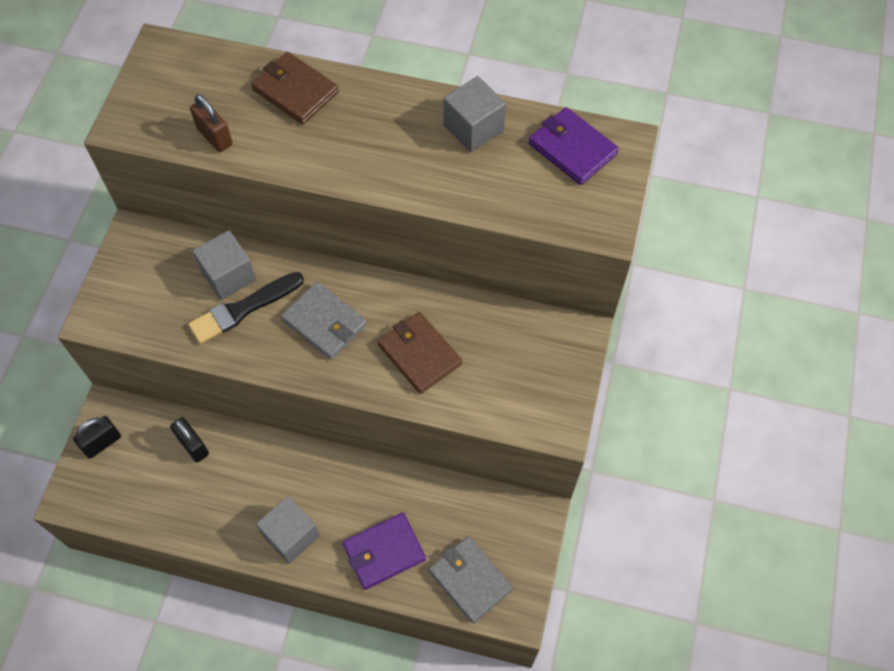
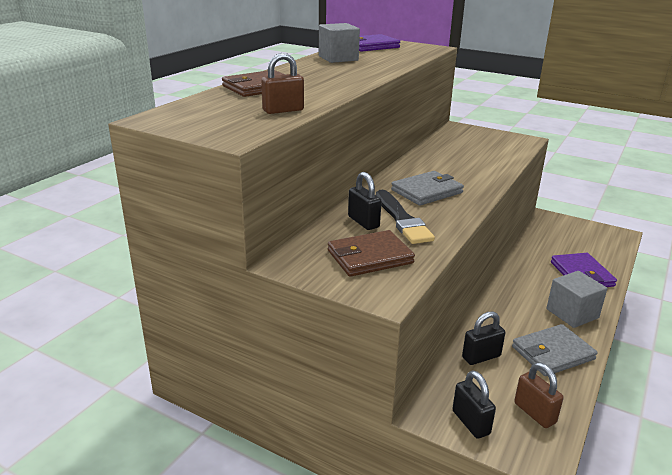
camera: 75 degrees left, 35 degrees down
(122, 494) = (534, 413): none -> brown padlock
(228, 275) = (363, 222): grey cube -> black padlock
(419, 354) = (463, 166): brown wallet -> brown wallet (369, 257)
(470, 580) = (598, 246): grey wallet -> grey wallet (552, 353)

